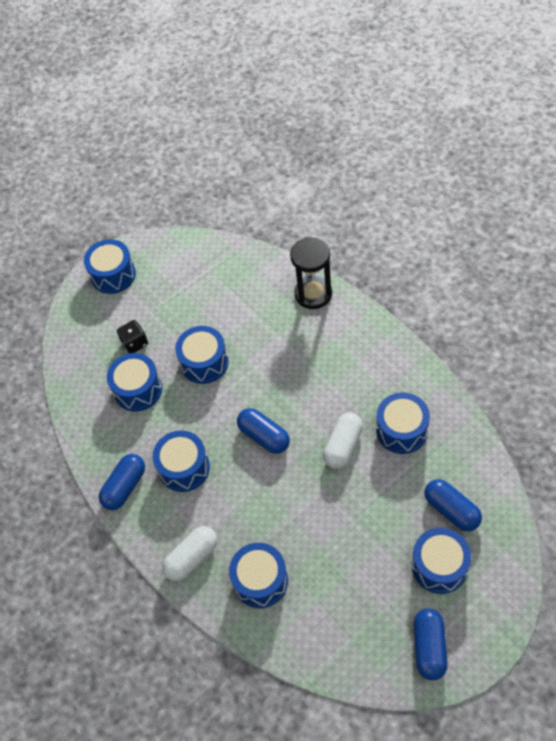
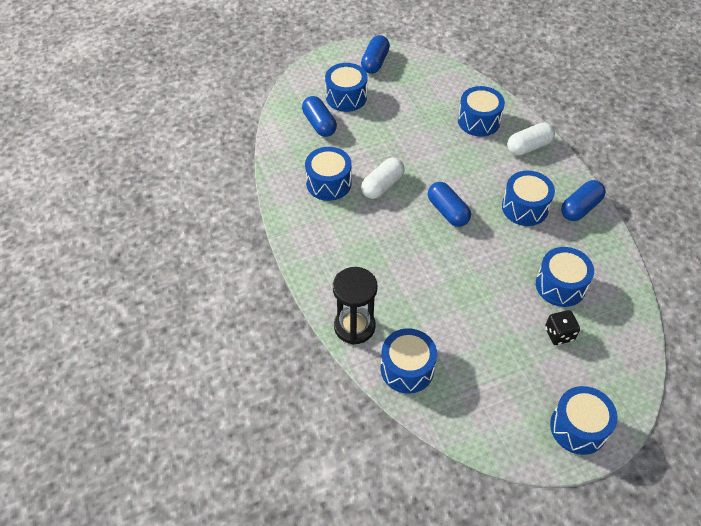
camera: 170 degrees left, 5 degrees down
(204, 362) = (488, 291): blue drum -> blue drum (407, 369)

